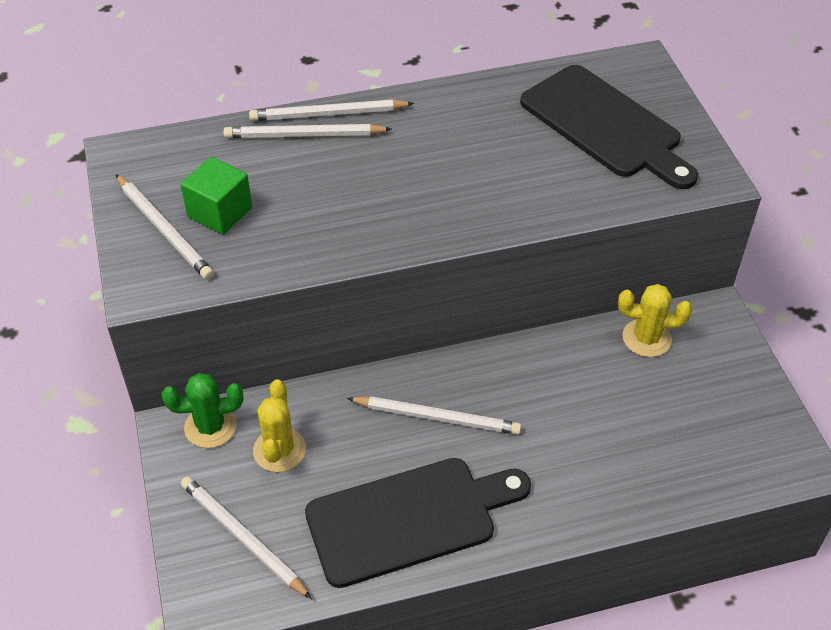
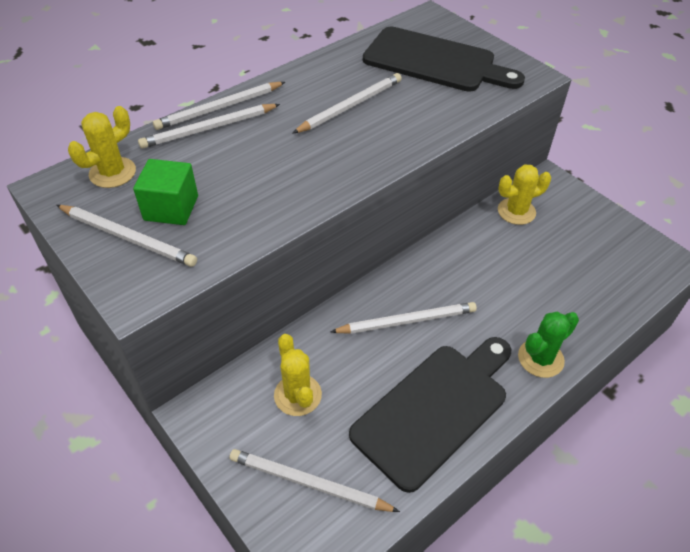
camera: 25 degrees left, 0 degrees up
(185, 156) = (112, 173): none -> yellow cactus
(210, 427) = (227, 398): green cactus -> green cactus (540, 358)
(470, 153) = (350, 106): none -> white pencil

